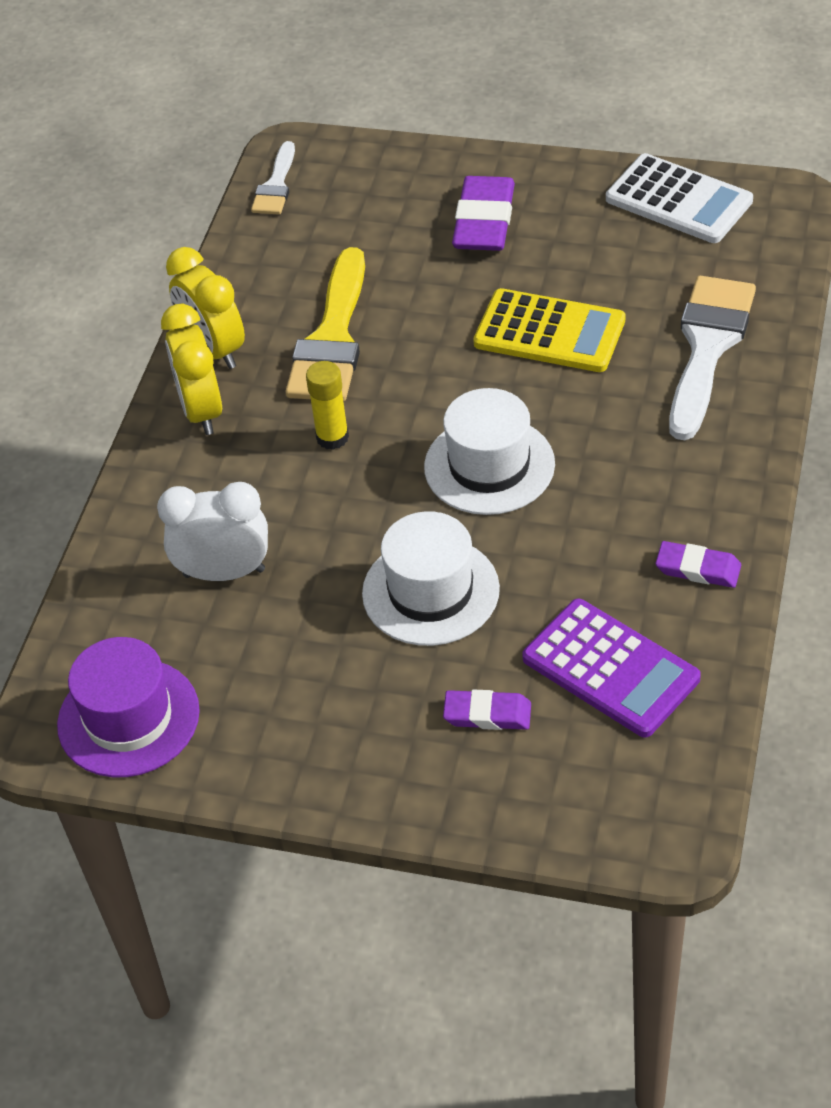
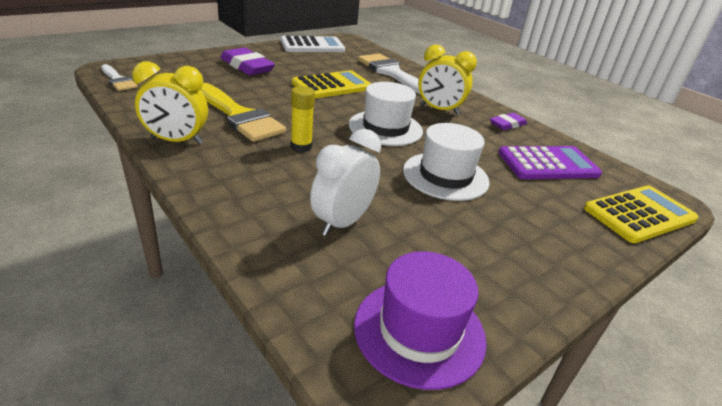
camera: 60 degrees left, 15 degrees down
(201, 411) = (209, 165): yellow clock -> yellow clock (439, 110)
(487, 714) = (549, 203): purple eraser -> none
(575, 812) = (639, 214): none -> yellow calculator

